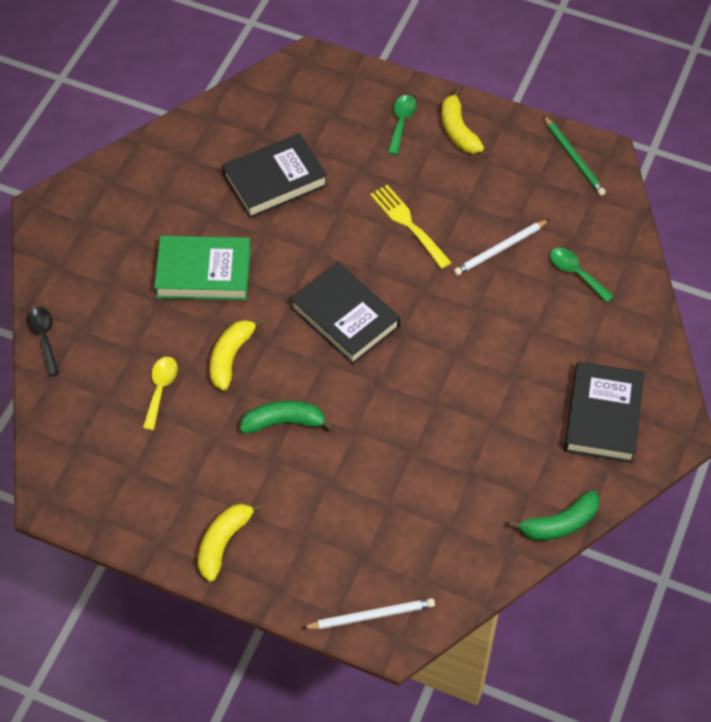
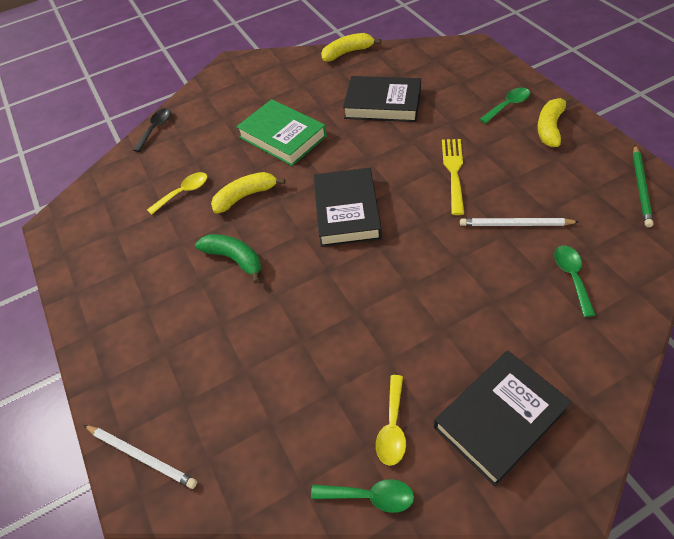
camera: 45 degrees right, 5 degrees down
(223, 542) = (110, 318): yellow banana -> yellow banana (347, 52)
(536, 470) = (392, 427): none -> yellow spoon
(559, 524) = (370, 496): green banana -> green spoon

